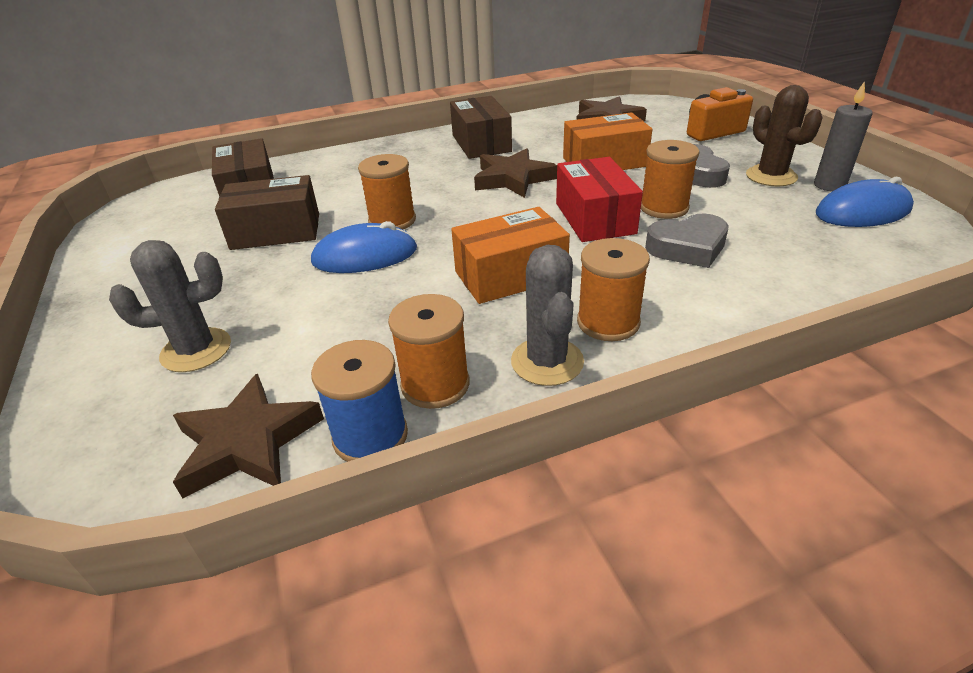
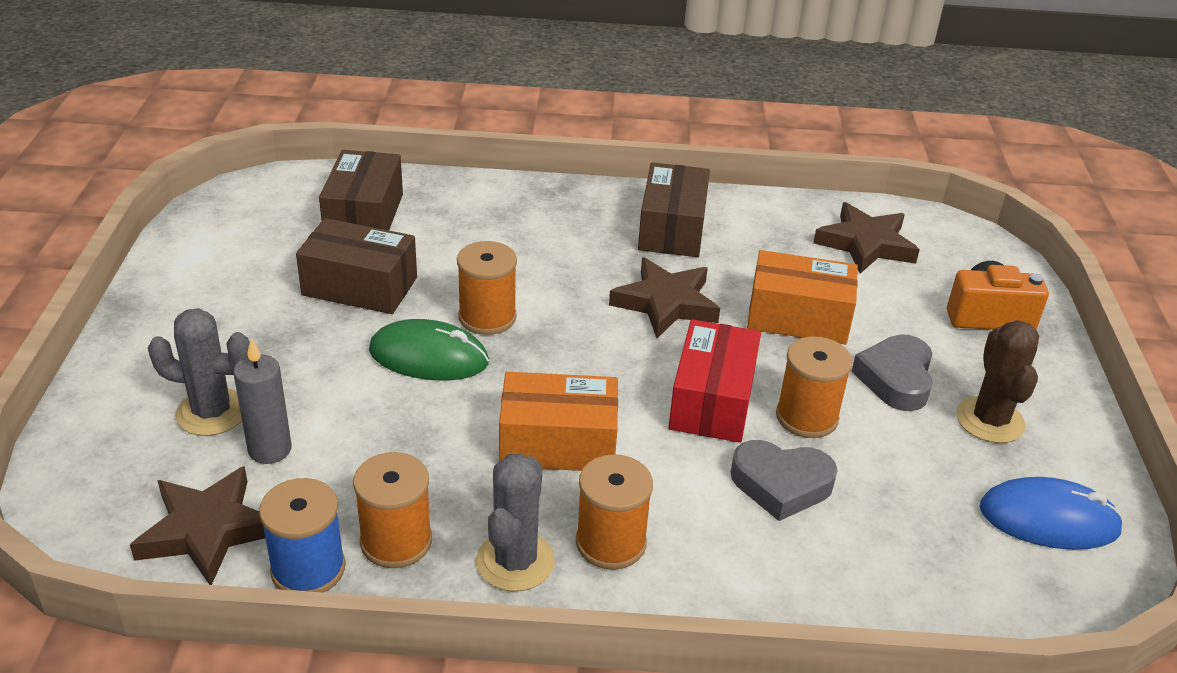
camera: 20 degrees right, 0 degrees up
(365, 256) = (429, 356): blue mouse -> green mouse
(829, 185) = (1051, 464): grey candle -> grey candle (270, 449)

